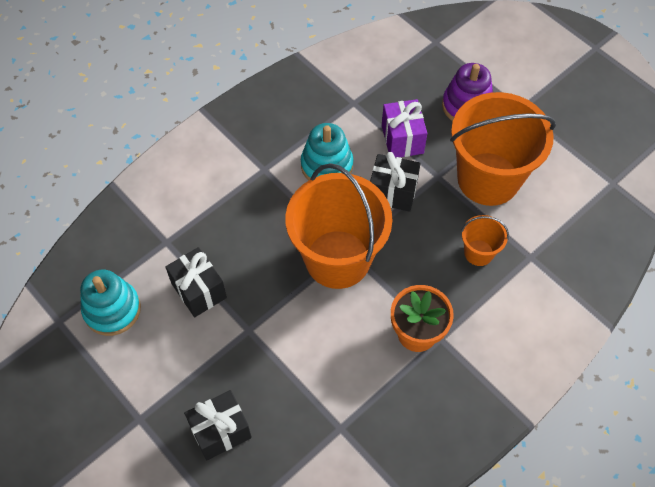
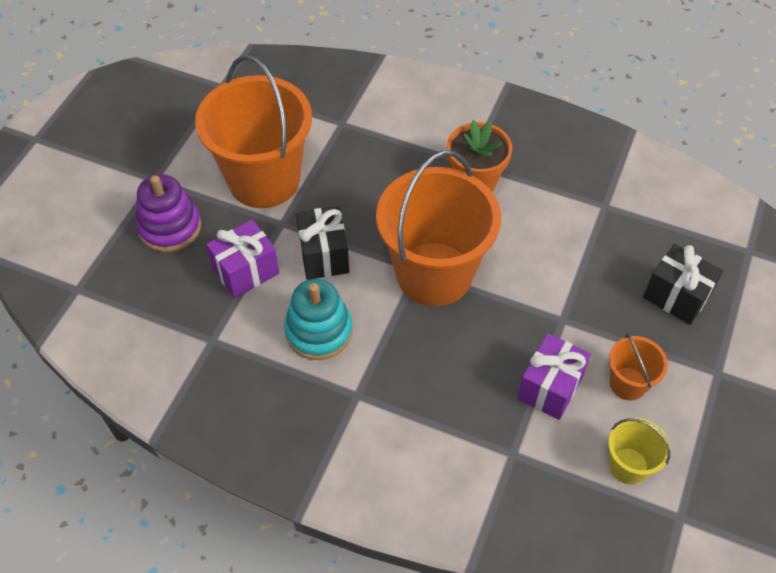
camera: 115 degrees left, 5 degrees down
(112, 309) = (628, 466): turquoise stacking toy -> yellow bucket
(199, 290) = (549, 387): black gift -> purple gift
(478, 252) = (359, 162): orange bucket -> orange bucket (628, 383)

